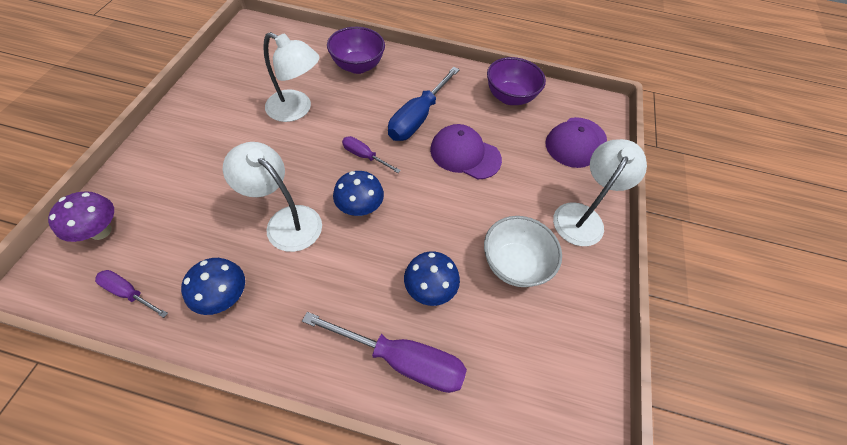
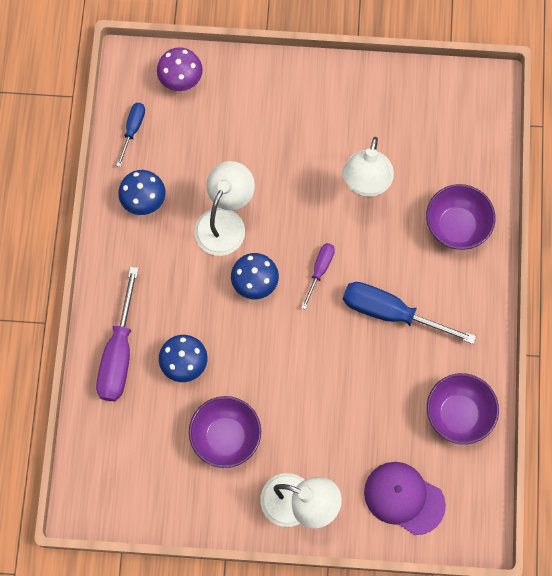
camera: 85 degrees right, 15 degrees up
(129, 293) = (133, 129): purple screwdriver -> blue screwdriver
(465, 154) = (350, 373): purple cap -> none
(514, 264) = (226, 437): white bowl -> purple bowl

